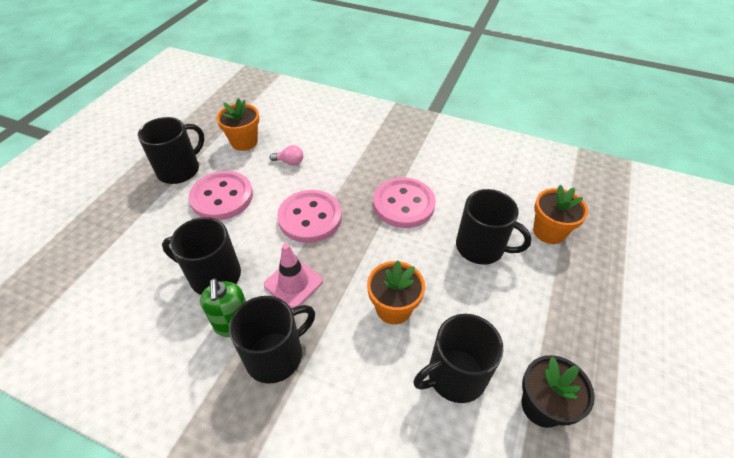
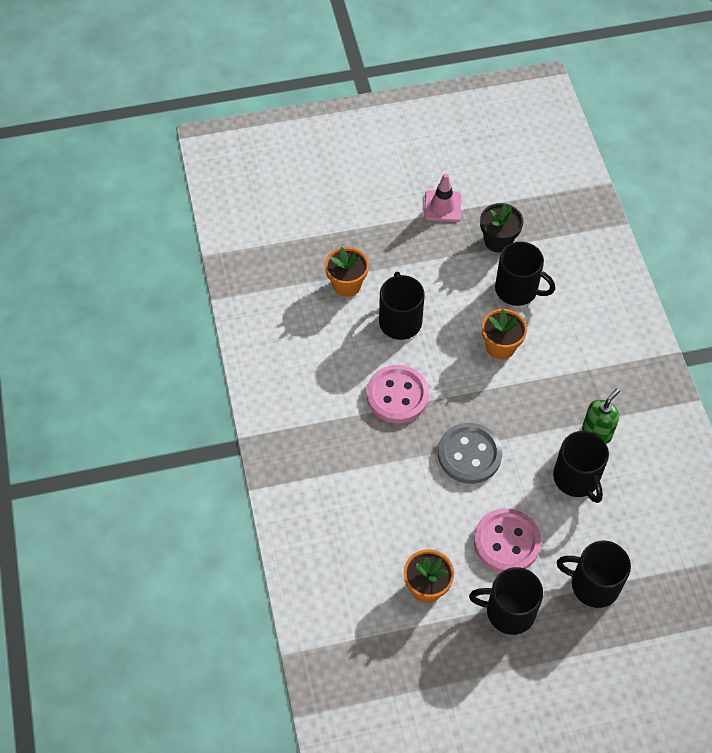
camera: 125 degrees left, 10 degrees up
(276, 355) = (592, 391): black mug -> black mug (593, 584)
(289, 162) = (420, 522): pink light bulb -> none
(293, 283) = (535, 421): pink traffic cone -> pink traffic cone (442, 206)
(310, 218) = (469, 454): pink button -> grey button

